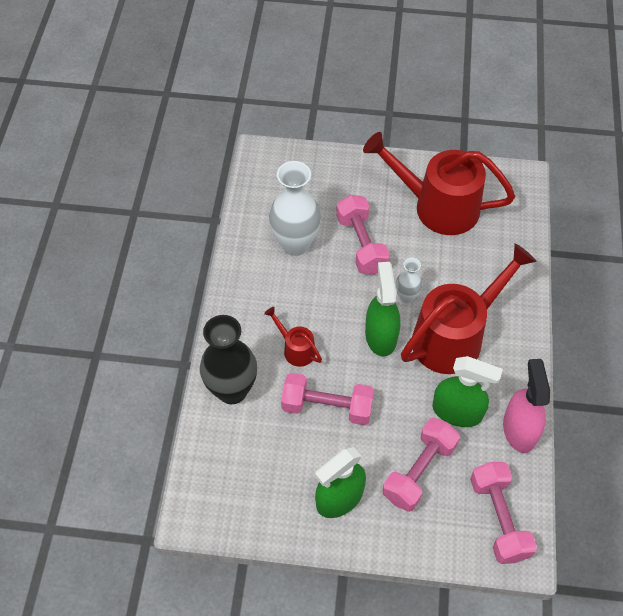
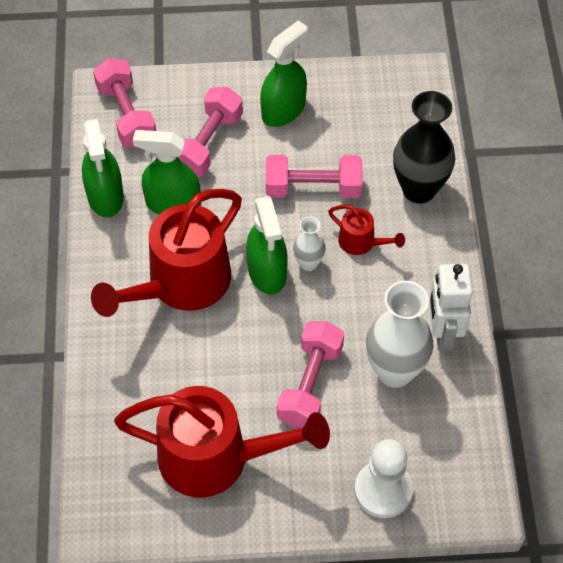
camera: 170 degrees right, 0 degrees up
(250, 265) = (443, 333): none -> white robot
(324, 171) = (383, 490): none -> white pawn
(361, 244) = (310, 384): pink dumbbell -> pink dumbbell turned 45 degrees clockwise
(406, 297) = (243, 323): white vase -> white vase (308, 263)
(519, 429) = (105, 196): pink spray bottle -> green spray bottle

